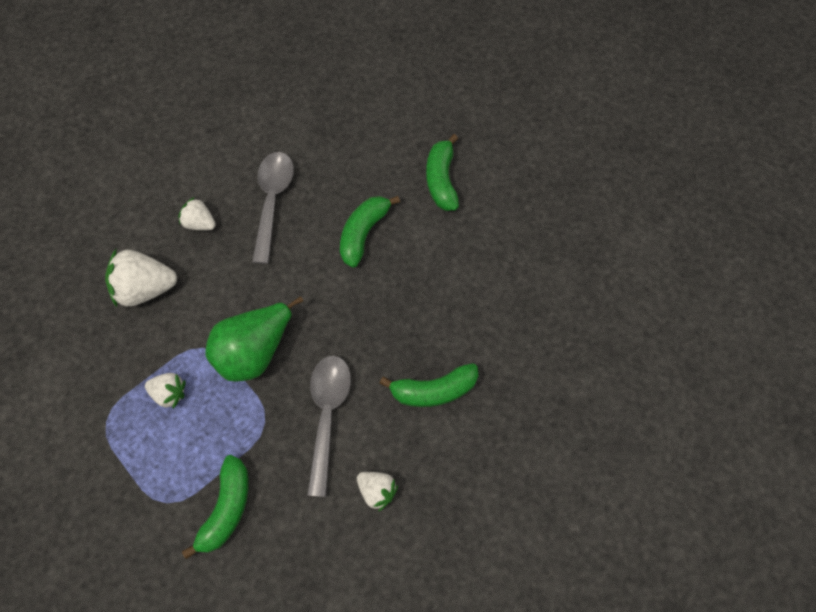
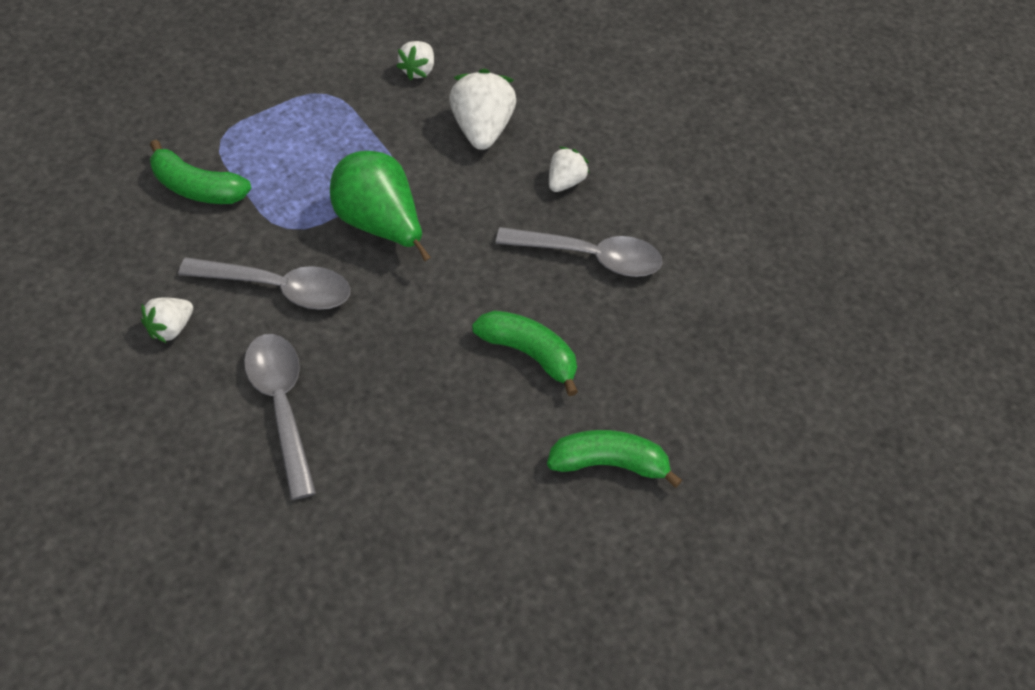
camera: 90 degrees right, 10 degrees down
(169, 393) = (344, 145): white strawberry -> white strawberry (417, 70)
(433, 390) = (281, 406): green banana -> grey spoon

